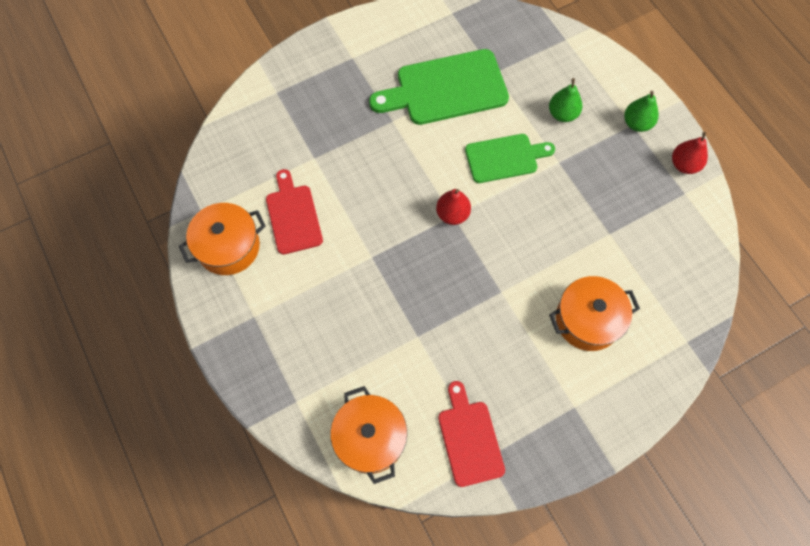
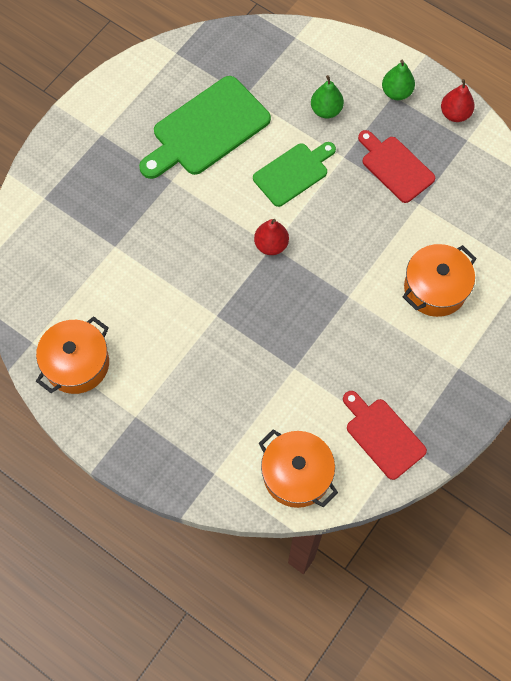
camera: 25 degrees left, 0 degrees up
(293, 216) = (123, 309): red cutting board -> red cutting board (395, 167)

